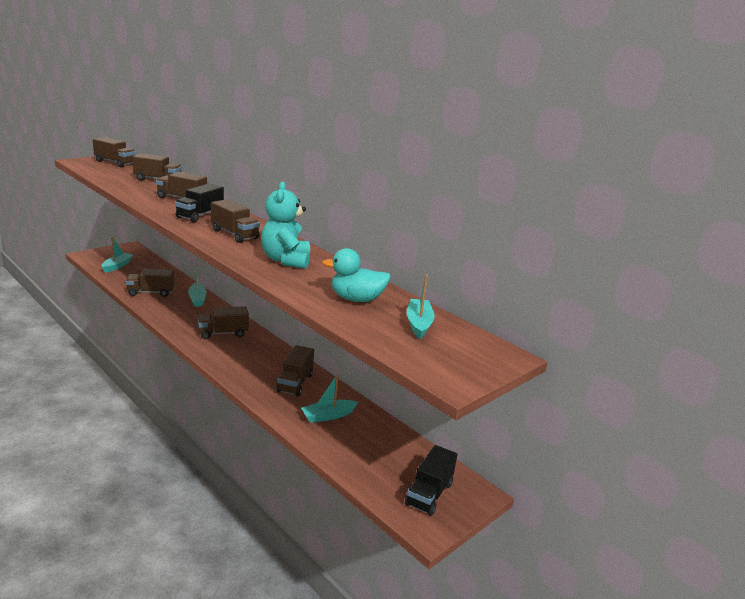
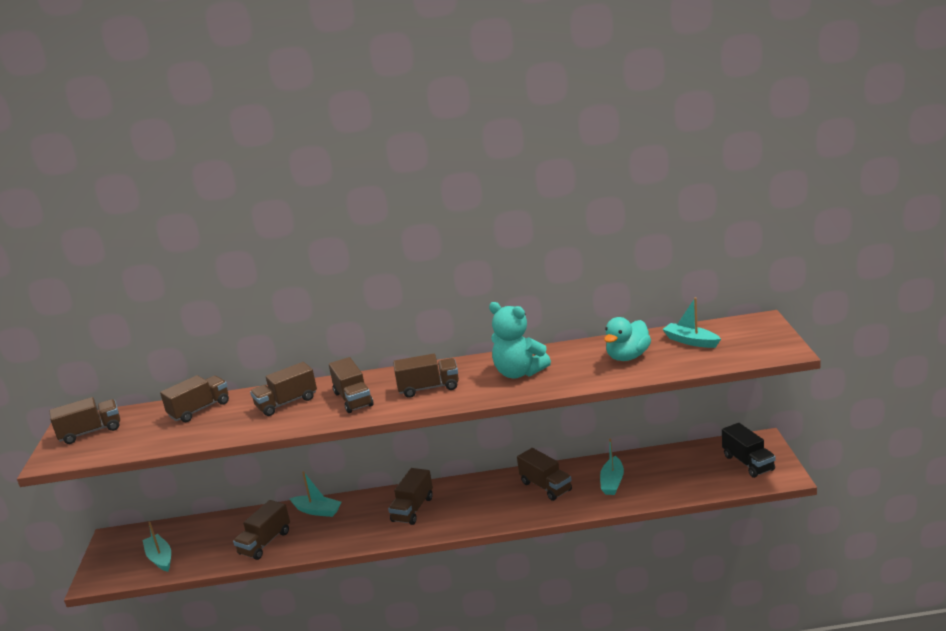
camera: 45 degrees left, 0 degrees up
(200, 215) = (353, 399): black truck -> brown truck

